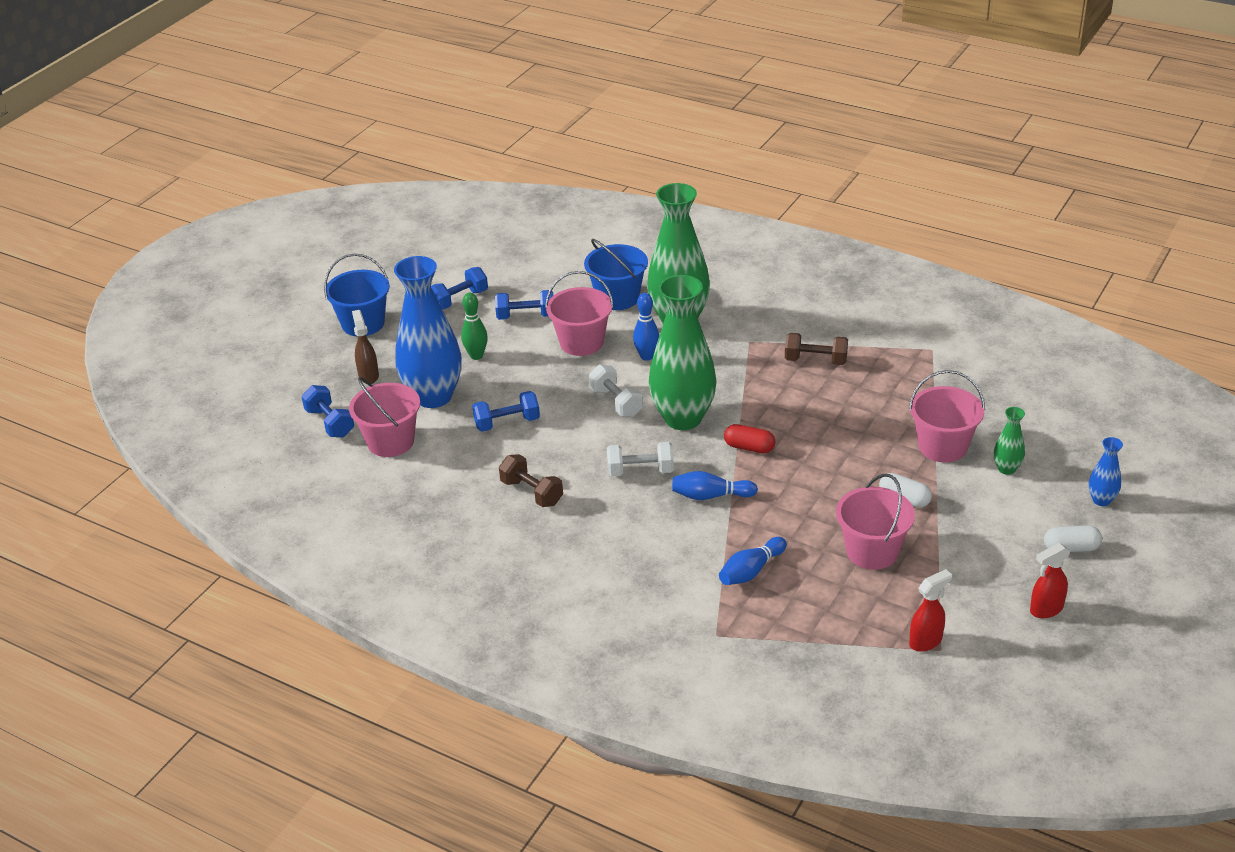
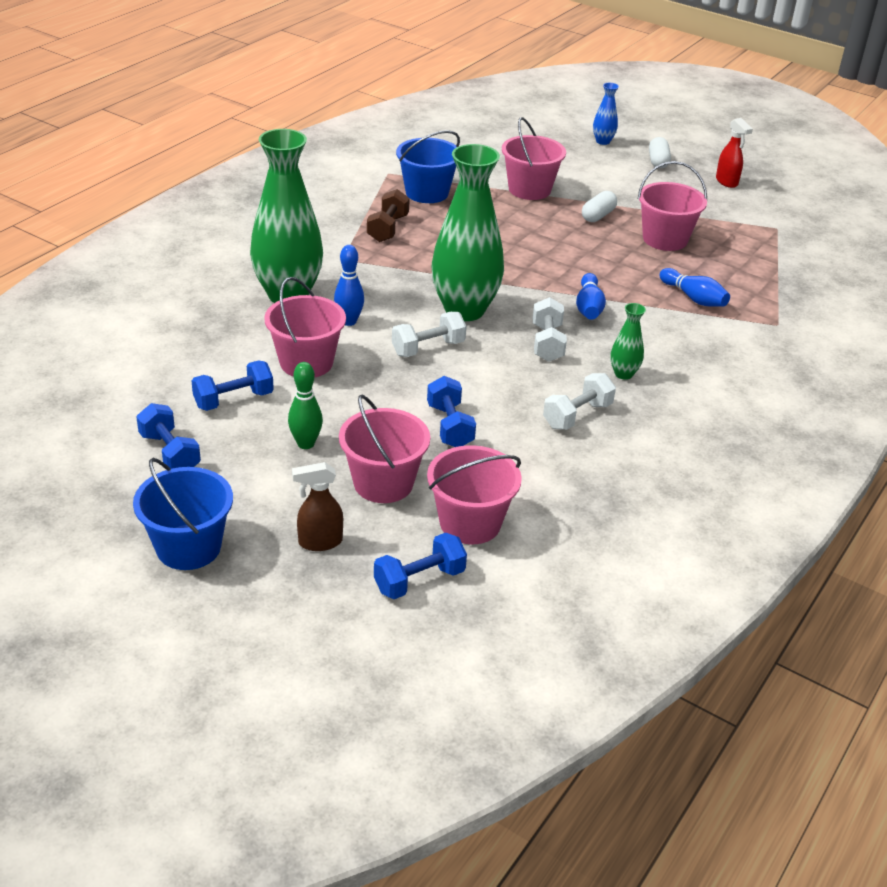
camera: 90 degrees left, 0 degrees up
(433, 396) = (383, 483): blue vase -> pink bucket
(525, 316) = (233, 400): blue dumbbell -> blue dumbbell turned 60 degrees clockwise
(532, 492) = (577, 415): brown dumbbell -> white dumbbell
(617, 298) = (224, 330): blue bucket -> blue bucket (427, 192)
(749, 447) = (517, 279): red capsule -> none
(926, 641) = (769, 232): red spray bottle -> none
(1006, 469) = (562, 169): green vase -> green vase (623, 374)

